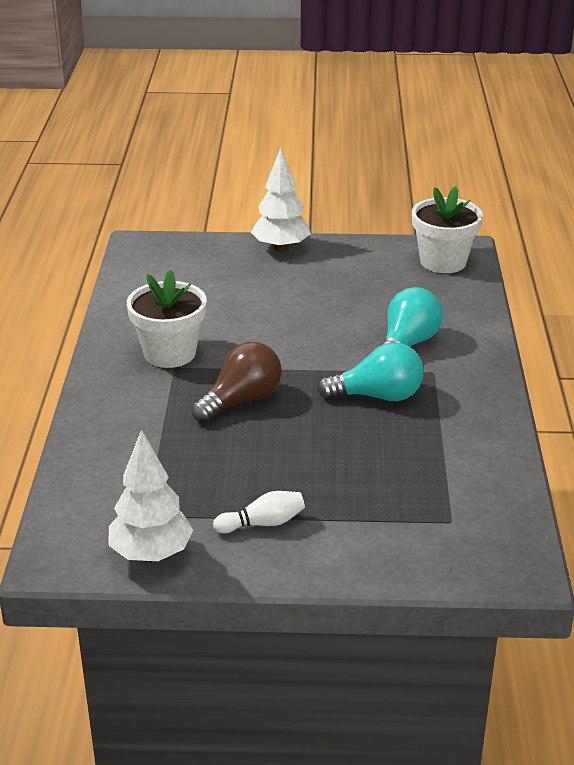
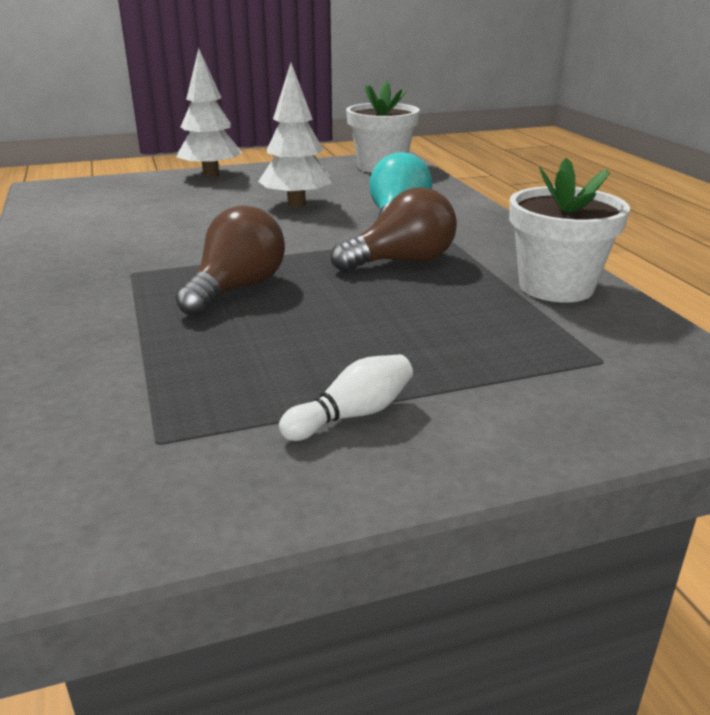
camera: 20 degrees left, 5 degrees down
(151, 554) = (189, 500): white tree -> white tree (296, 204)
(170, 353) = (118, 261): white flower pot -> white flower pot (556, 287)
(378, 396) = (402, 262): turquoise light bulb -> brown light bulb

